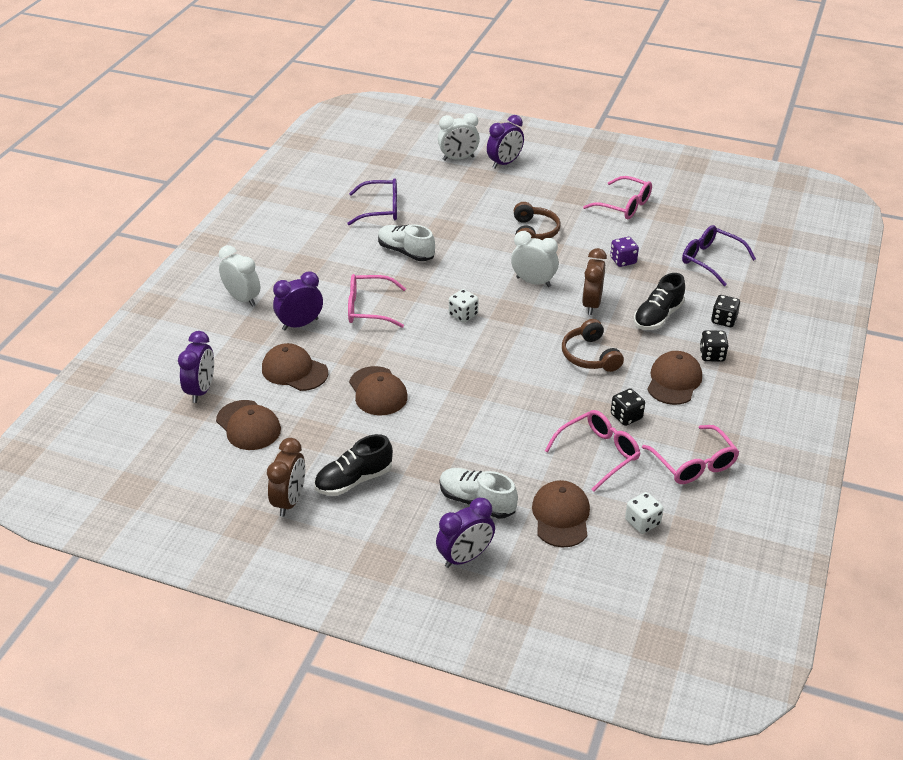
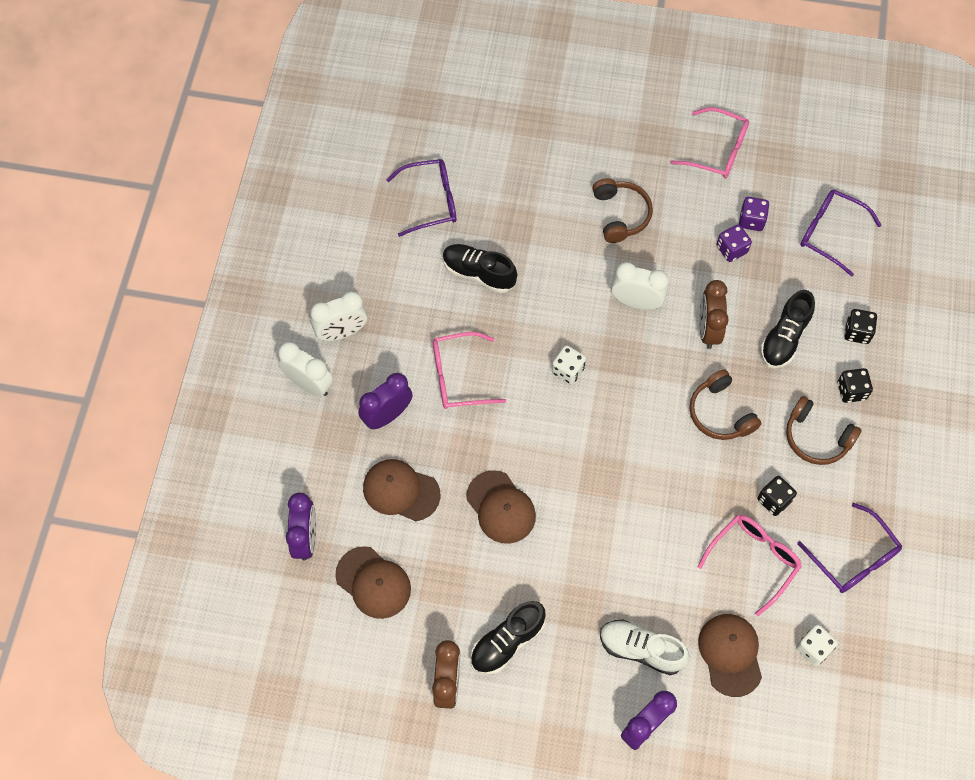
camera: 10 degrees left, 25 degrees up
(406, 252) = (479, 273): white shoe -> black shoe
(458, 158) = (503, 91): white clock -> white clock (342, 332)
(504, 163) = (561, 92): purple clock -> none
(644, 246) = (751, 220): none -> purple dice
(674, 381) = (816, 437): brown cap -> brown headphones
(694, 464) = (853, 558): pink glasses -> purple glasses

